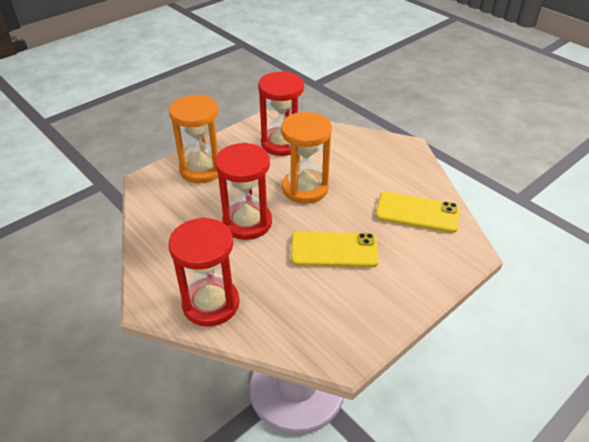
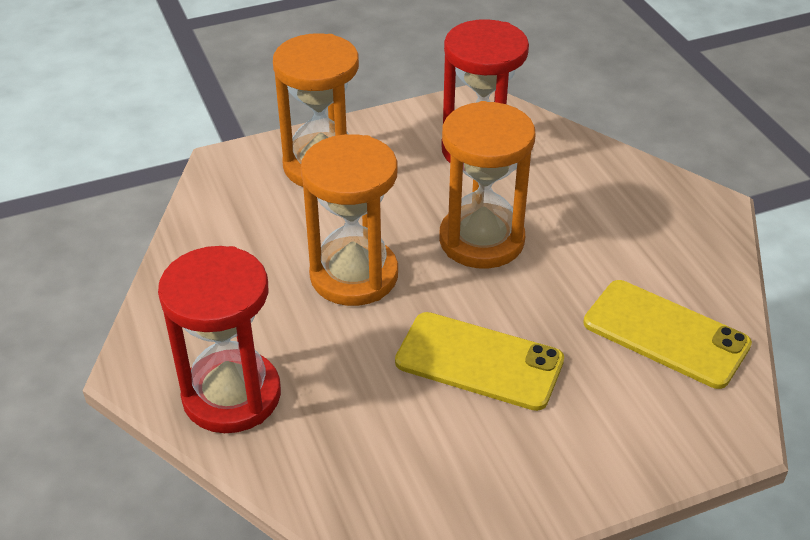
camera: 20 degrees right, 0 degrees up
(247, 222) = (354, 275): red hourglass -> orange hourglass

